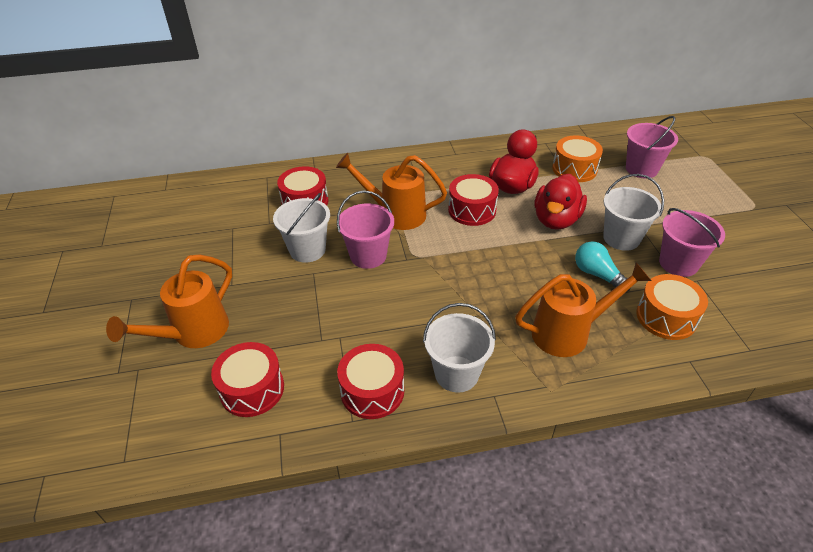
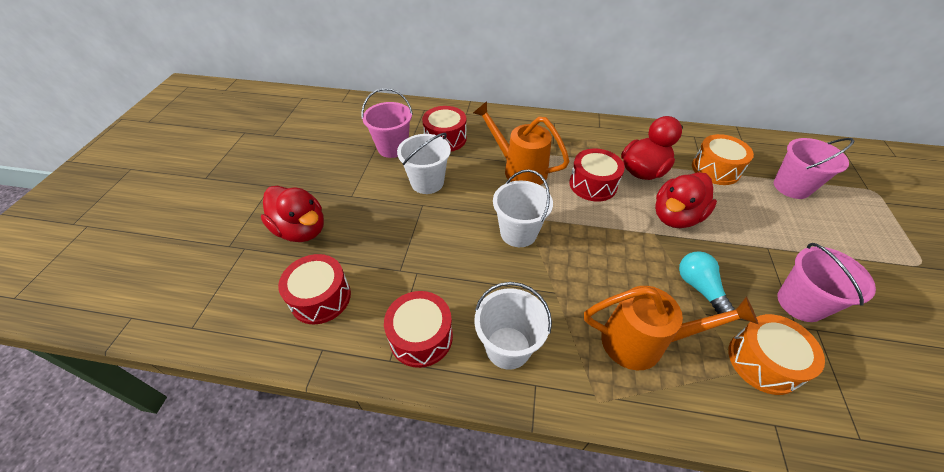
camera: 20 degrees right, 5 degrees up
(194, 333) = (301, 230): orange watering can -> red duck
(368, 256) = (477, 202): pink bucket -> pink bucket (393, 148)
(621, 238) = (741, 255): white bucket -> white bucket (518, 233)

